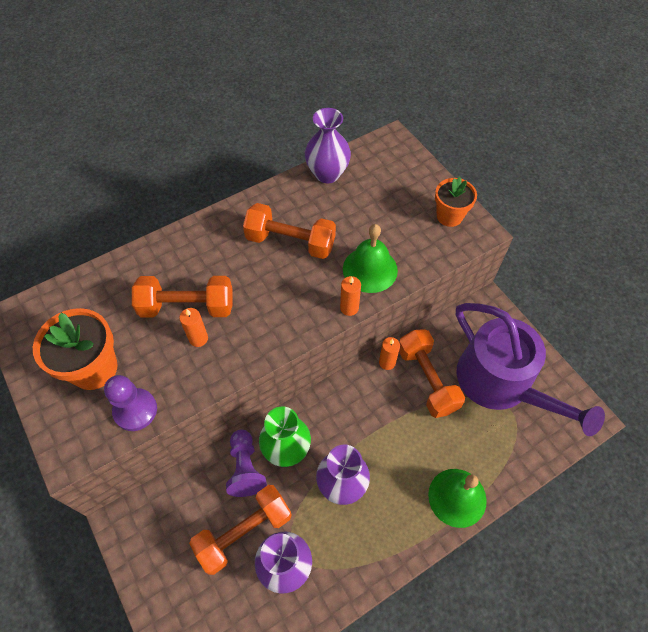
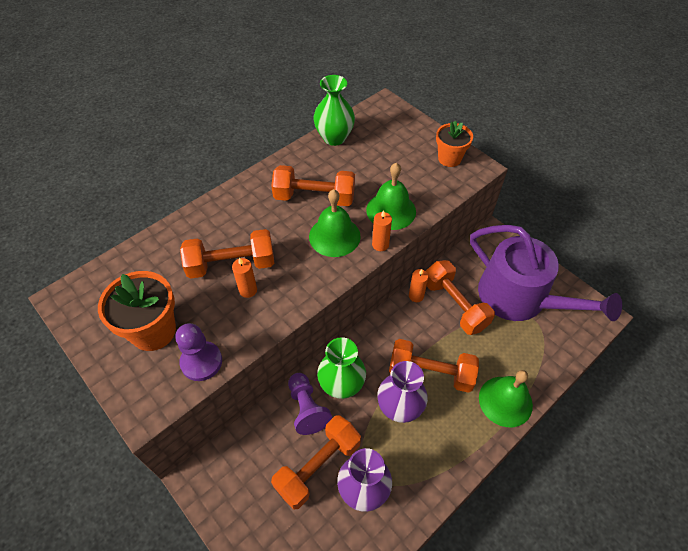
camera: 10 degrees left, 5 degrees down
(302, 290) = (334, 236): none -> green bell
(327, 174) = (334, 138): purple vase -> green vase
(383, 452) = (430, 373): none -> orange dumbbell

